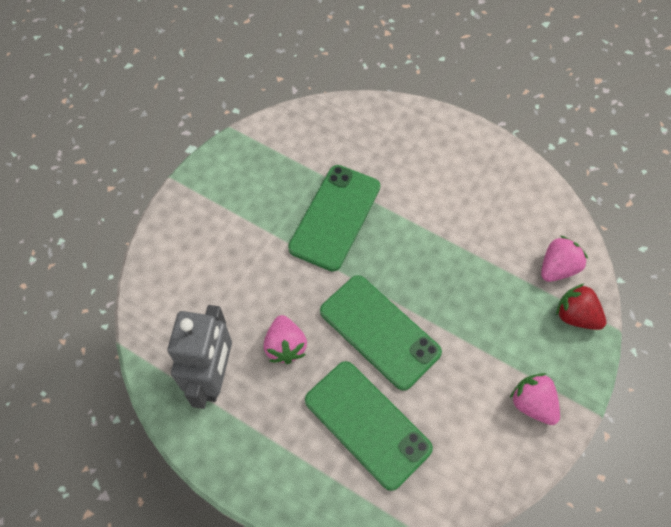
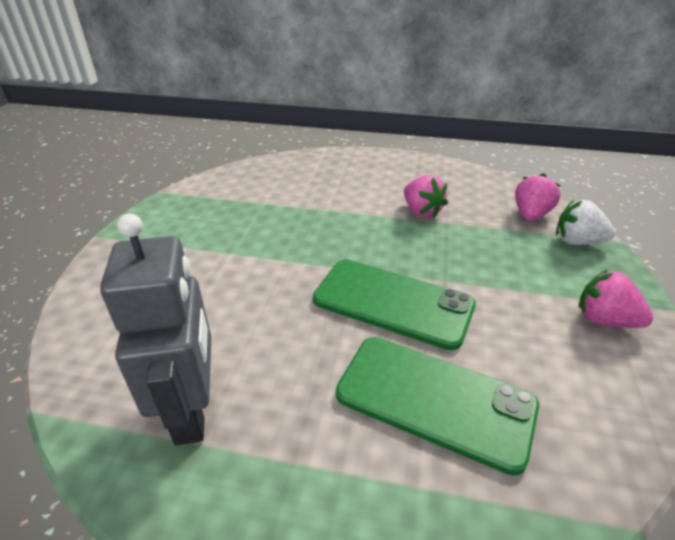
camera: 20 degrees left, 25 degrees down
(285, 346) = (284, 346): pink strawberry -> pink strawberry (421, 211)
(335, 217) = (294, 227): green phone -> none
(576, 316) = (577, 241): red strawberry -> white strawberry

